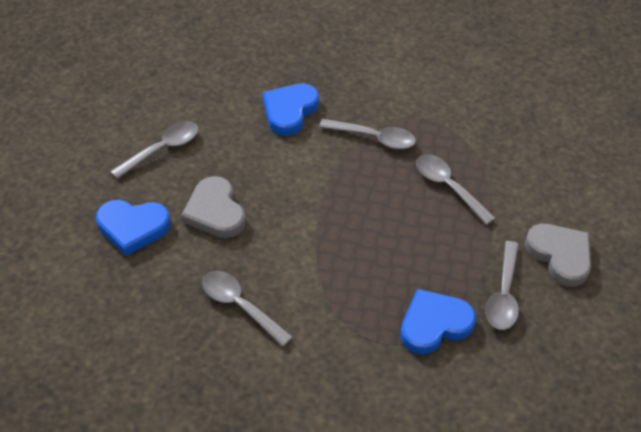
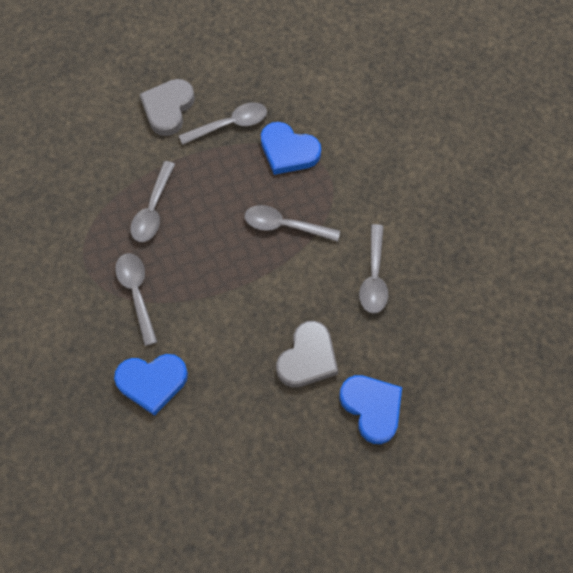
camera: 125 degrees left, 15 degrees up
(162, 149) = (277, 455): grey spoon -> grey spoon (285, 226)

